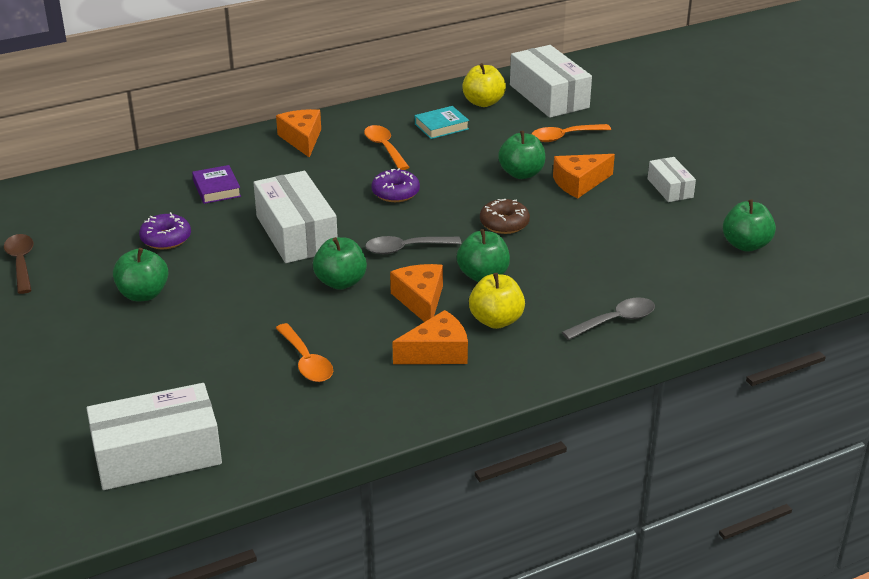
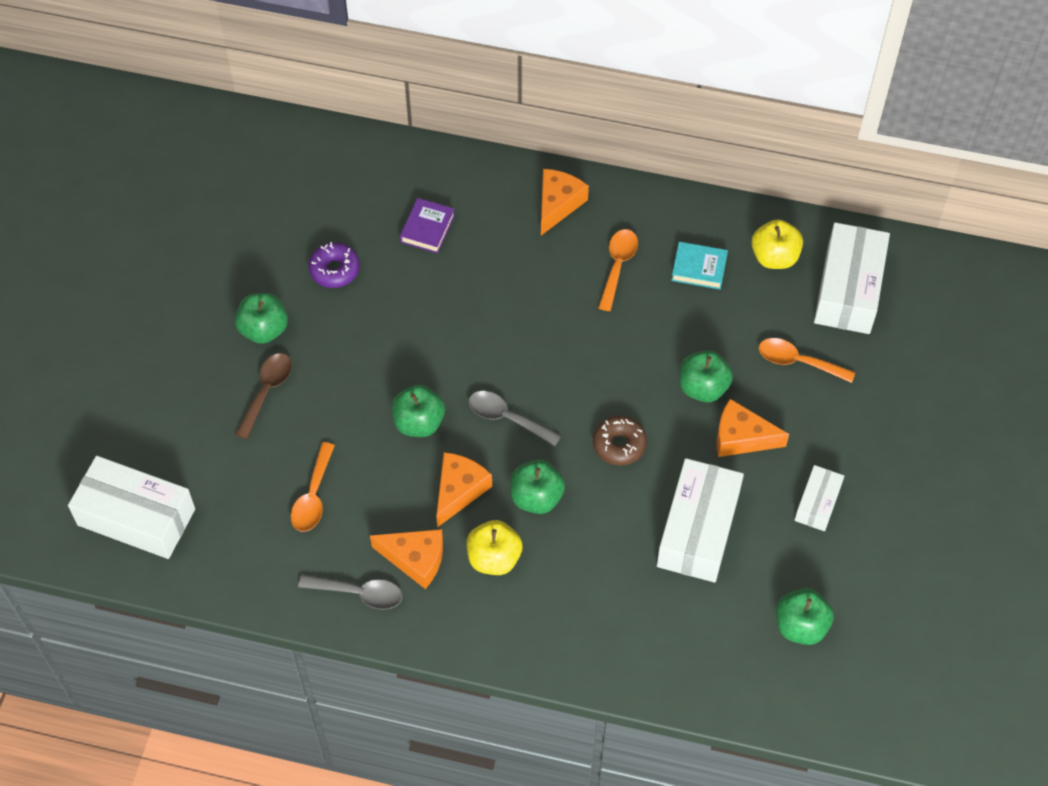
camera: 40 degrees right, 25 degrees up
(21, 263) = (208, 225): brown spoon -> brown spoon (267, 391)
(296, 233) = (439, 335): white box -> white box (698, 530)
(395, 193) = (567, 337): purple donut -> none
(615, 321) = (587, 630): grey spoon -> grey spoon (359, 593)

